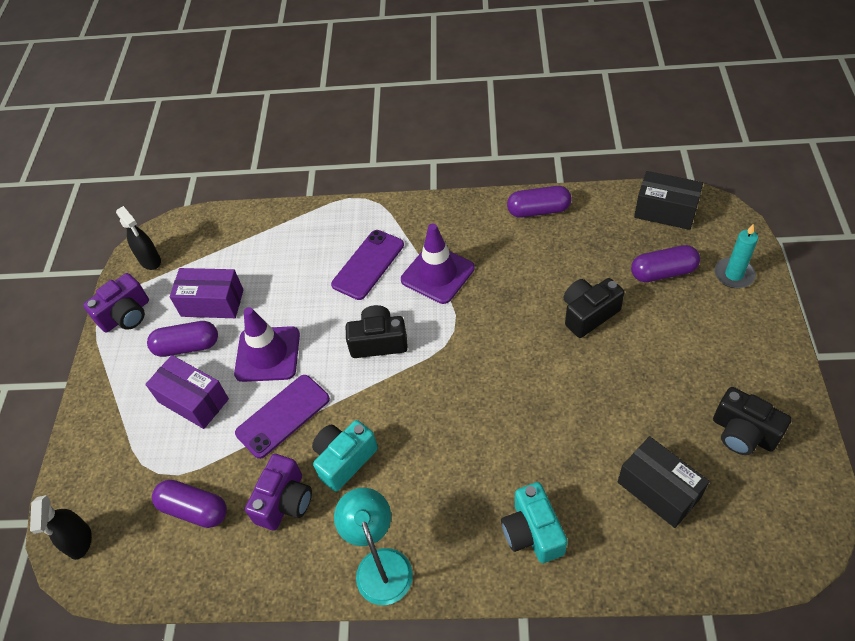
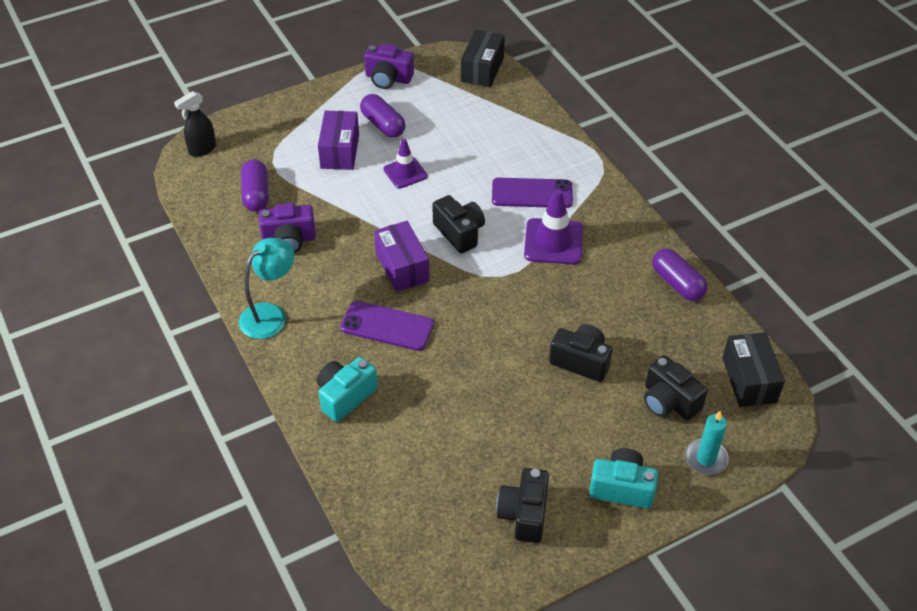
camera: 55 degrees right, 5 degrees down
(150, 261) = (445, 65): black spray bottle -> none
(212, 303) = (430, 119): purple box -> purple box (402, 267)
(267, 354) = (405, 173): purple traffic cone -> purple traffic cone, size x0.65
(283, 416) = (357, 206): purple phone -> purple phone (387, 326)
(344, 460) = (341, 258): turquoise camera -> turquoise camera (622, 488)
(658, 490) = (430, 468): black box -> black box (482, 69)
(663, 272) = (669, 401): purple capsule -> black camera

